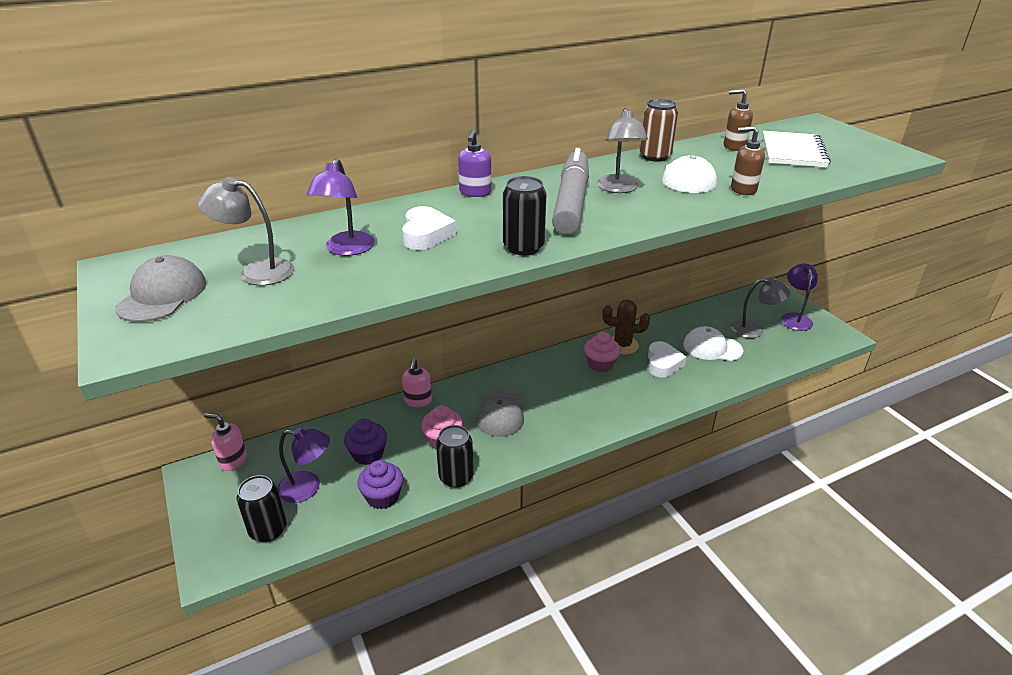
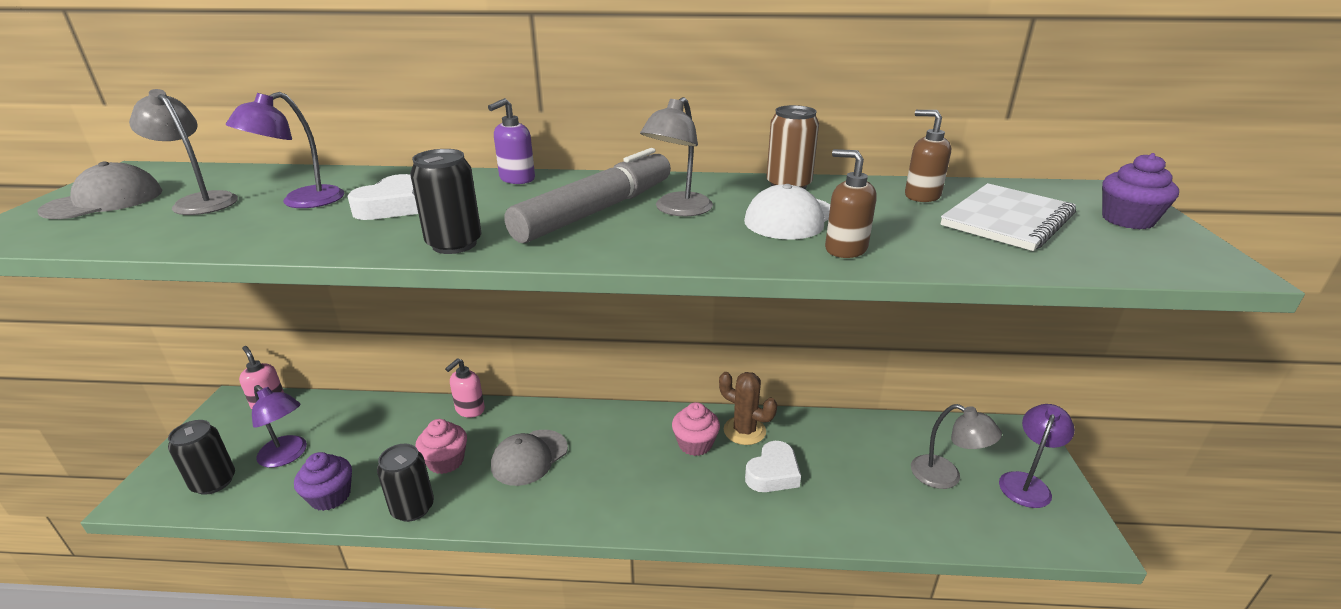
camera: 30 degrees right, 5 degrees down
(368, 454) = (369, 445): purple cupcake -> purple cupcake (1127, 220)
(712, 348) = (860, 478): white cap -> none

